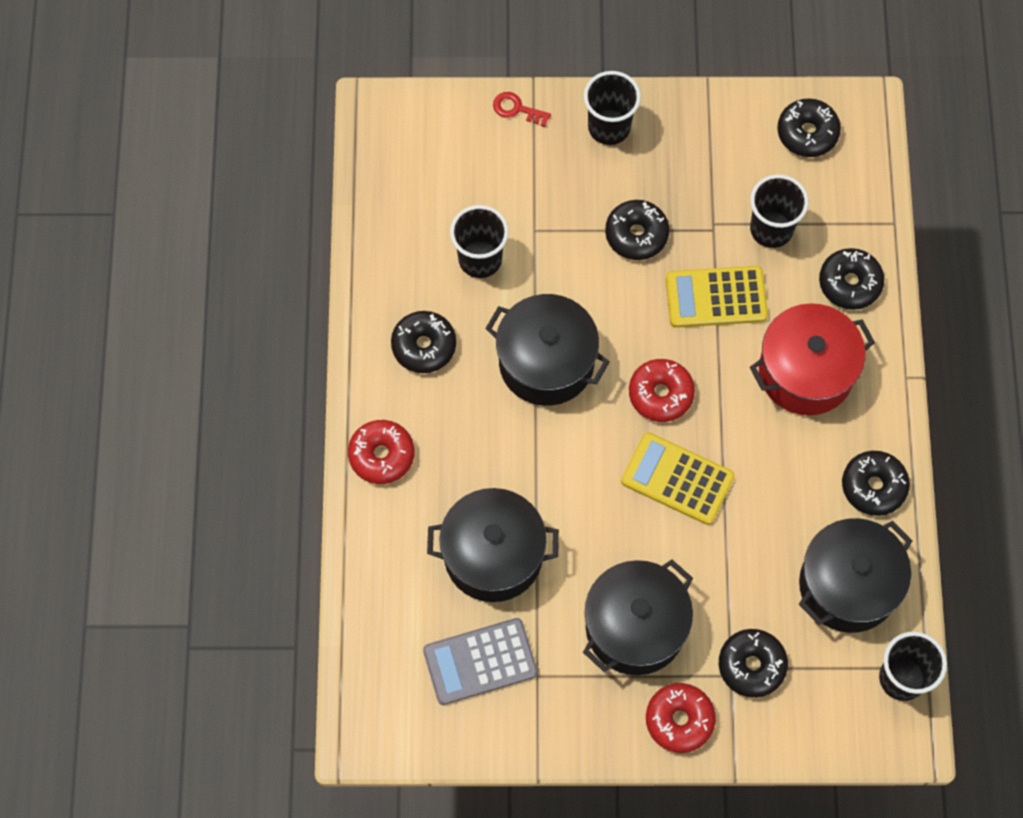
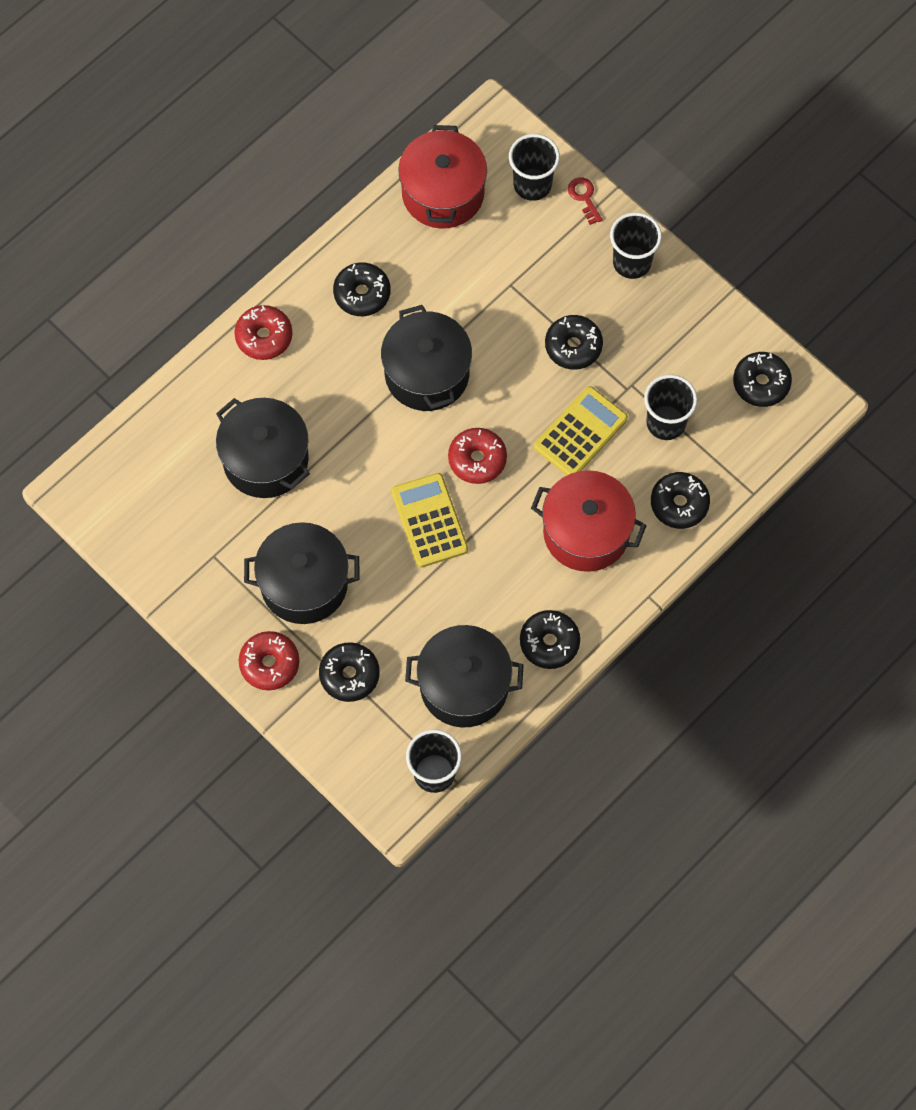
camera: 45 degrees right, 0 degrees up
(400, 205) = (443, 193): none -> red pot
(480, 259) = (456, 272): black cup -> black cup (532, 185)
(480, 662) = (189, 515): grey calculator -> none
(716, 297) = (580, 432): yellow calculator -> yellow calculator turned 90 degrees clockwise

